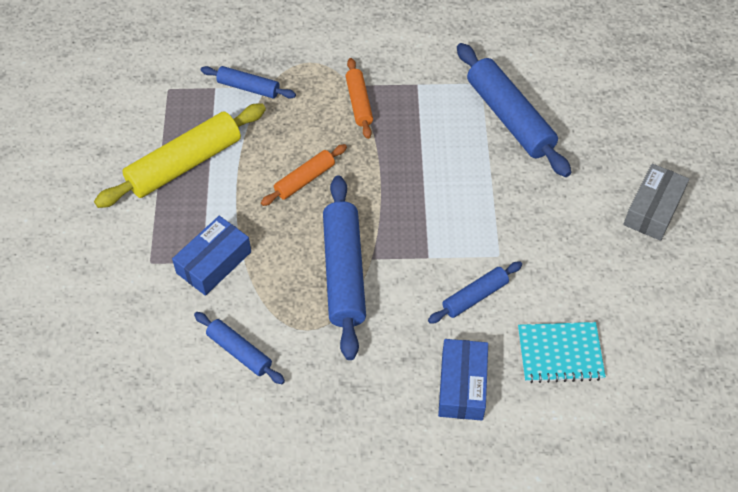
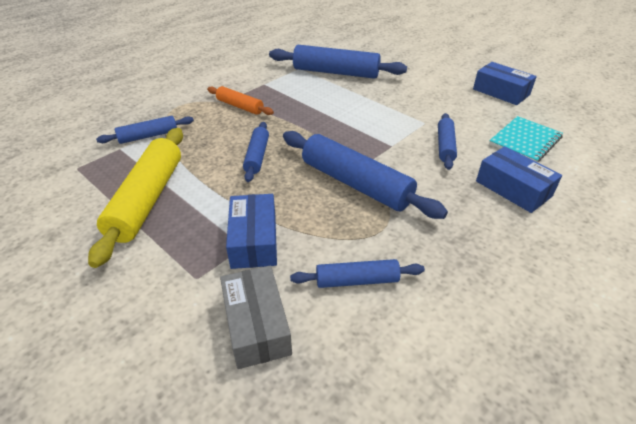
camera: 45 degrees left, 15 degrees down
(305, 180) = (257, 156): orange rolling pin -> blue rolling pin
(645, 280) = (501, 92): none -> blue box
(653, 209) = (456, 69): grey box -> grey box (256, 325)

